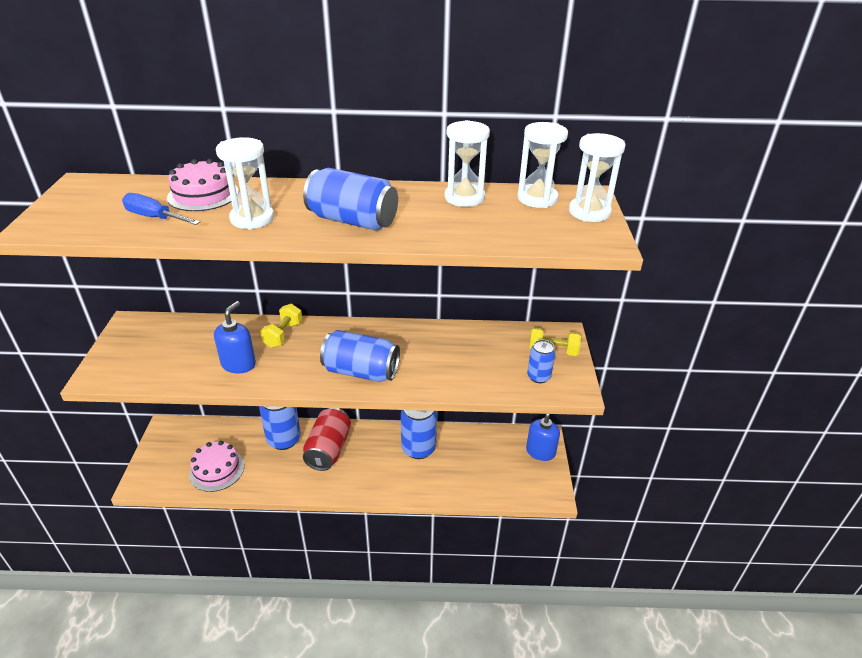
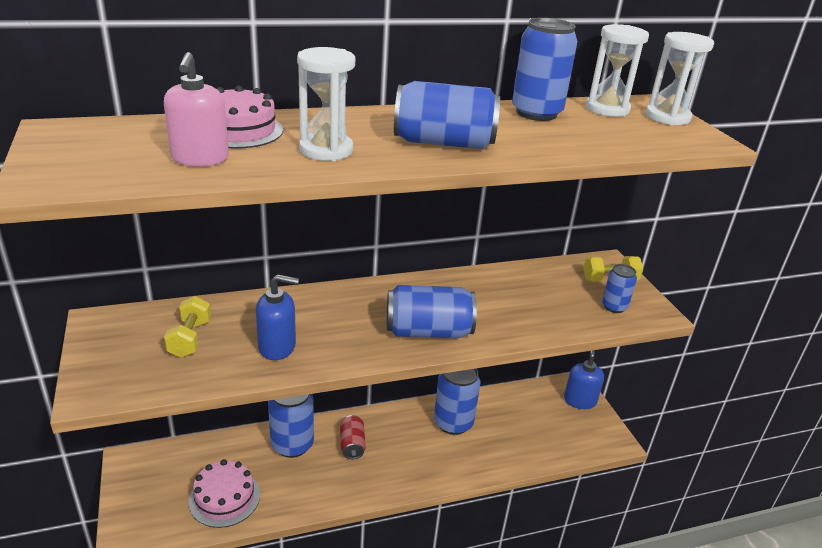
camera: 20 degrees left, 5 degrees down
(154, 217) = (200, 158): blue screwdriver -> pink soap dispenser
(239, 364) = (277, 347): blue soap dispenser -> blue soap dispenser turned 90 degrees clockwise
(283, 335) = (310, 306): yellow dumbbell -> yellow dumbbell (190, 339)
(328, 449) = (352, 445): red can -> red can, size x0.57
(464, 198) = (536, 113): white hourglass -> blue can

